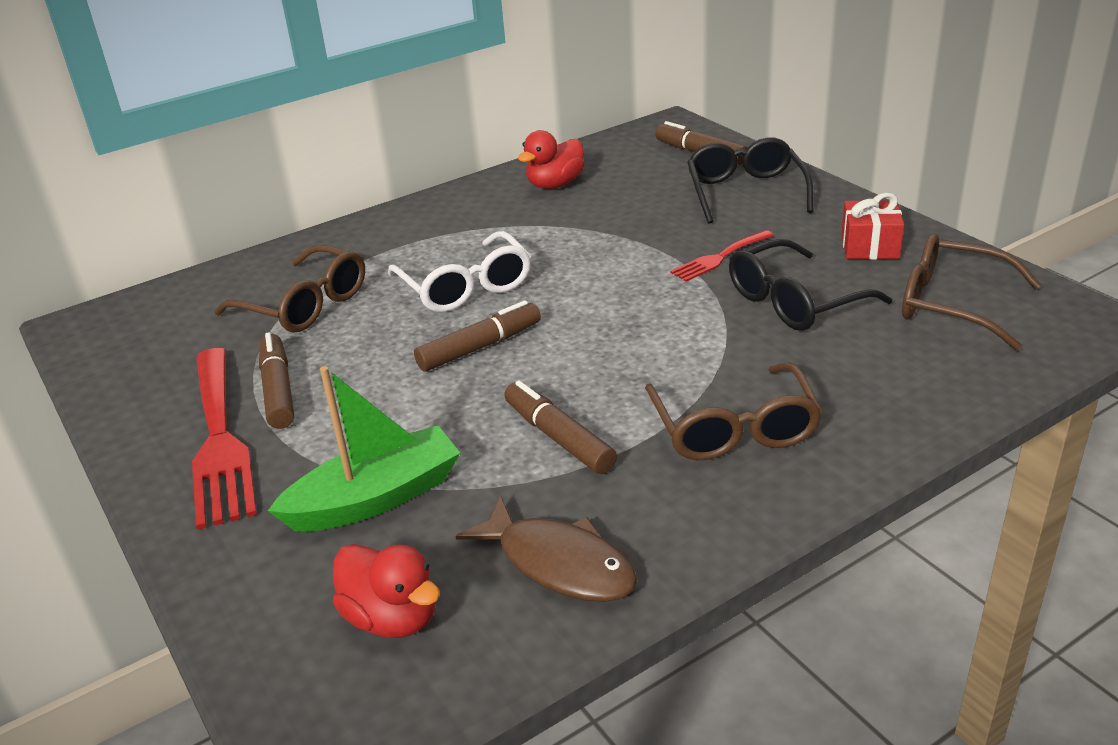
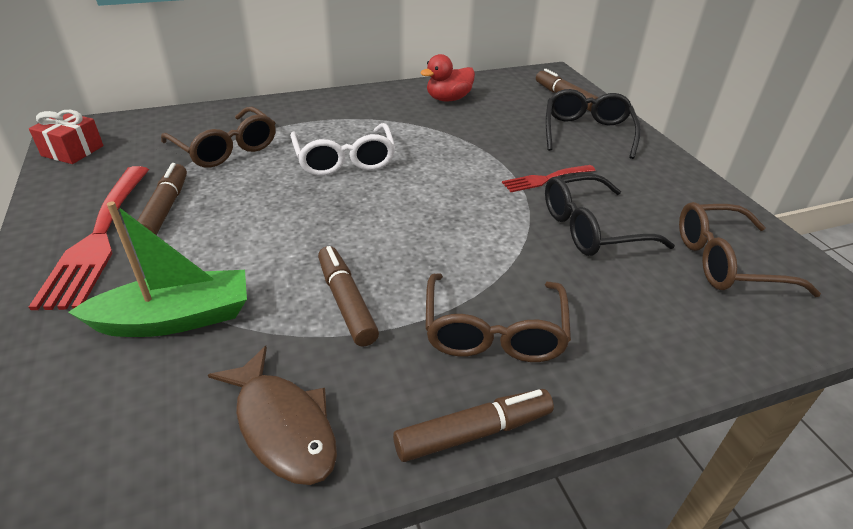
camera: 10 degrees right, 5 degrees up
(392, 618) = (117, 440): red duck -> none
(479, 347) = (328, 209): brown marker -> brown marker (473, 432)
(869, 246) = (670, 196): red gift -> red gift (72, 151)
(952, 304) = (726, 262): brown glasses -> brown glasses turned 45 degrees counterclockwise

